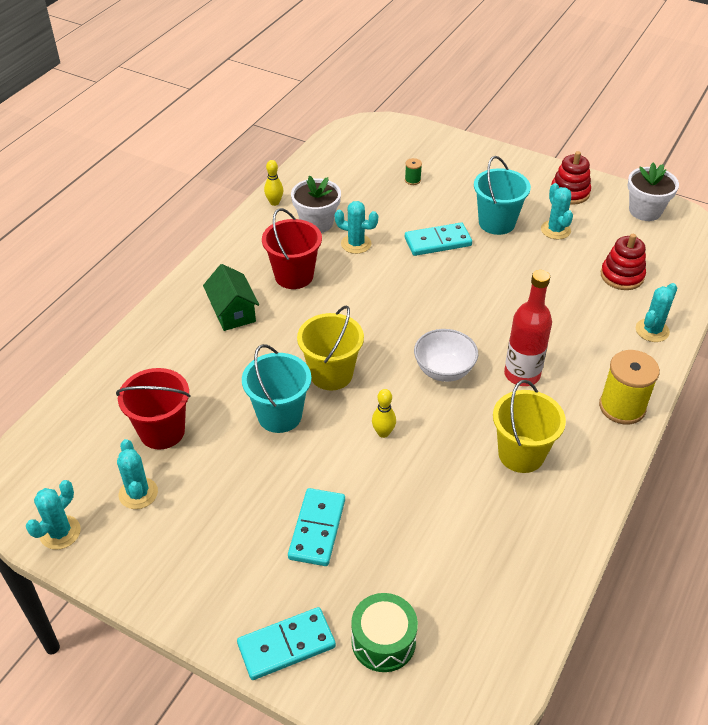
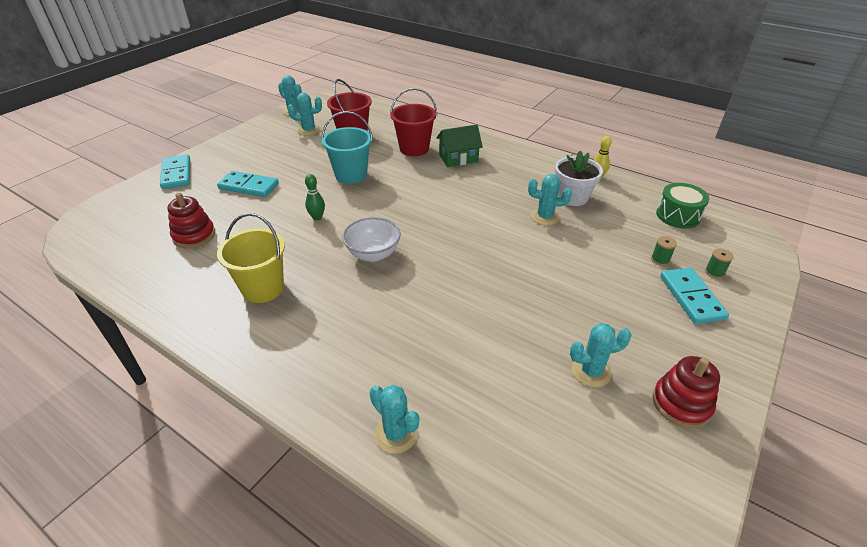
camera: 95 degrees right, 5 degrees down
(294, 276) = (499, 184): red bucket -> red bucket (414, 149)
(331, 374) = (384, 197): yellow bucket -> none
(356, 244) = (545, 217): turquoise cactus -> turquoise cactus turned 75 degrees clockwise
(383, 433) = (317, 217): yellow bowling pin -> green bowling pin
(383, 641) = (152, 207): green drum -> green drum (678, 215)
(423, 155) = (714, 272): none -> green spool
(437, 242) = (554, 268): turquoise domino -> turquoise domino (691, 297)
(496, 223) = (595, 317): turquoise bucket -> none
(522, 374) = (355, 303): red bottle -> none
(622, 276) = (502, 425): red stacking toy -> red stacking toy (194, 236)
(622, 407) = (287, 373): yellow spool -> none
(645, 211) = (661, 497): white flower pot -> none

